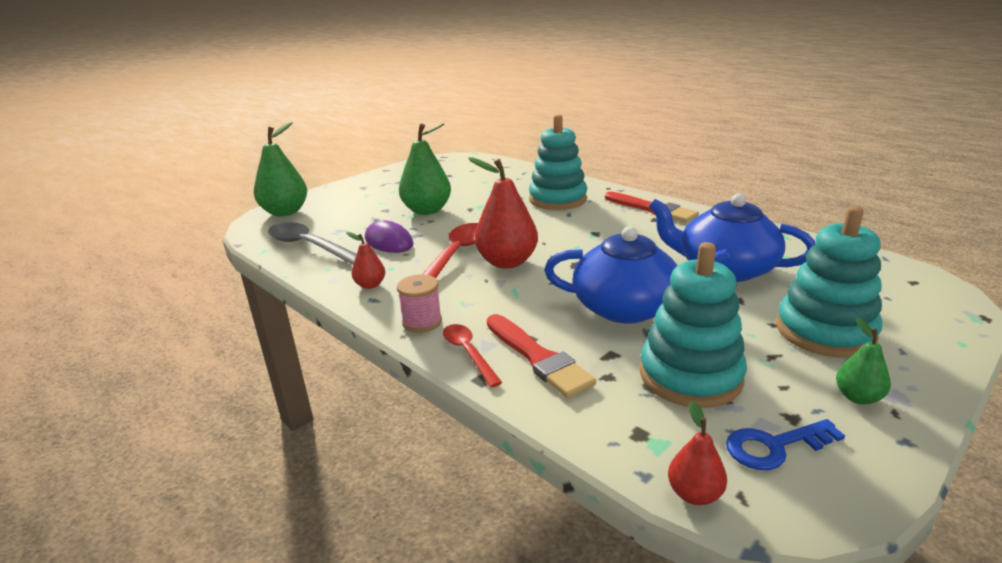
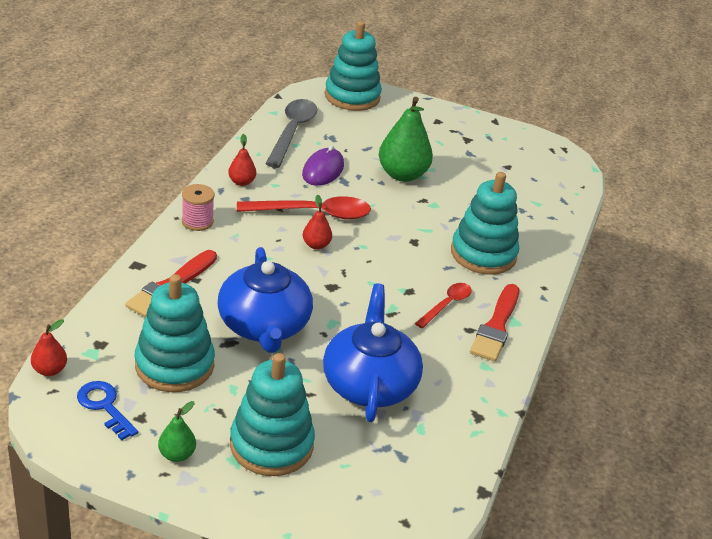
camera: 60 degrees right, 10 degrees up
(285, 212) = (352, 96): green pear -> turquoise stacking toy
(468, 353) = (164, 252): red spoon -> red spoon (446, 305)
(507, 262) = (316, 245): red pear -> red pear, size x0.50

